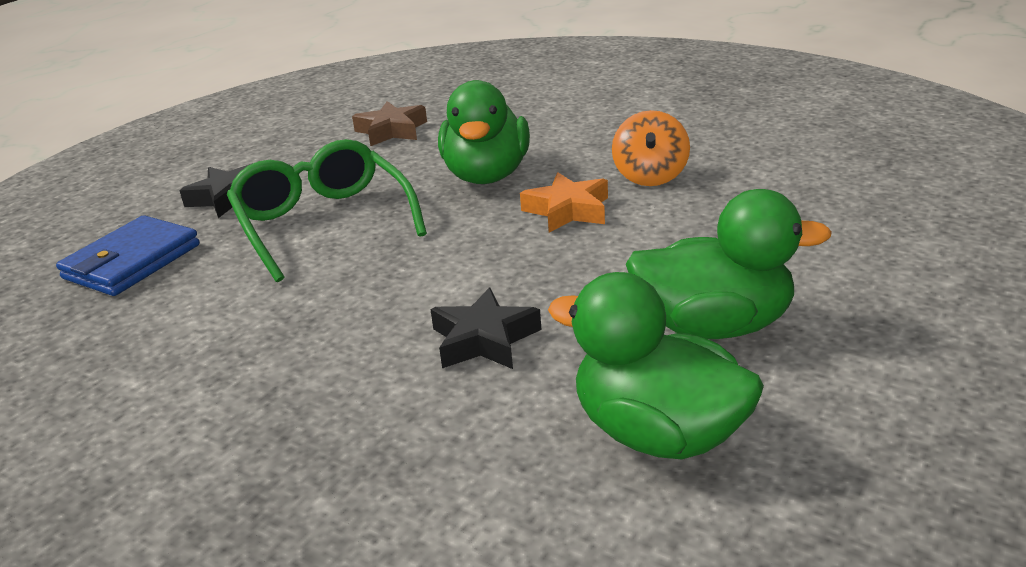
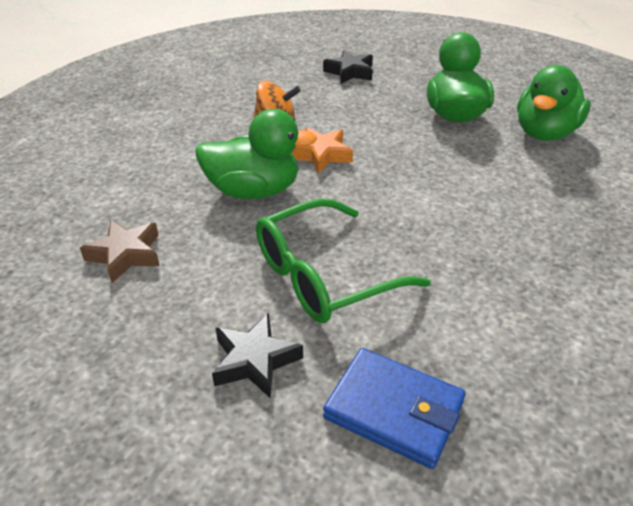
camera: 95 degrees left, 10 degrees up
(484, 340) = (482, 183): black star -> black star (350, 72)

